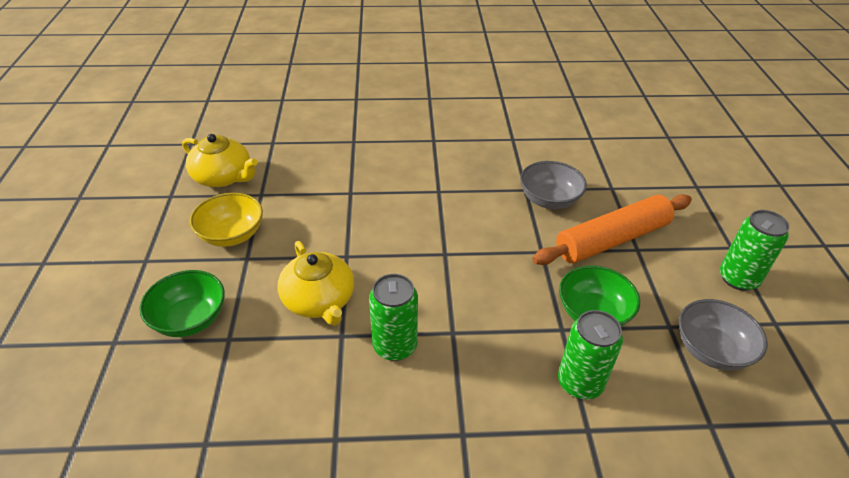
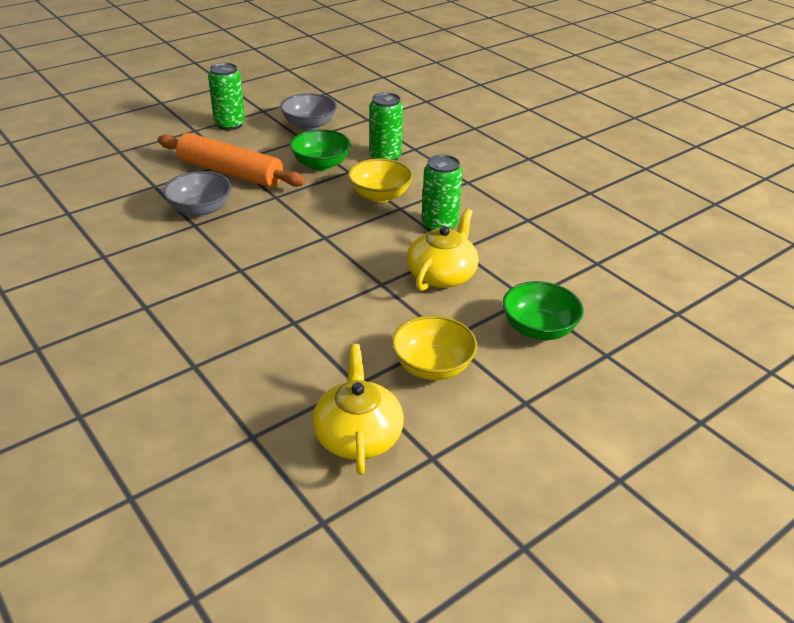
camera: 125 degrees left, 5 degrees down
(490, 329) = (380, 195): none -> yellow bowl

